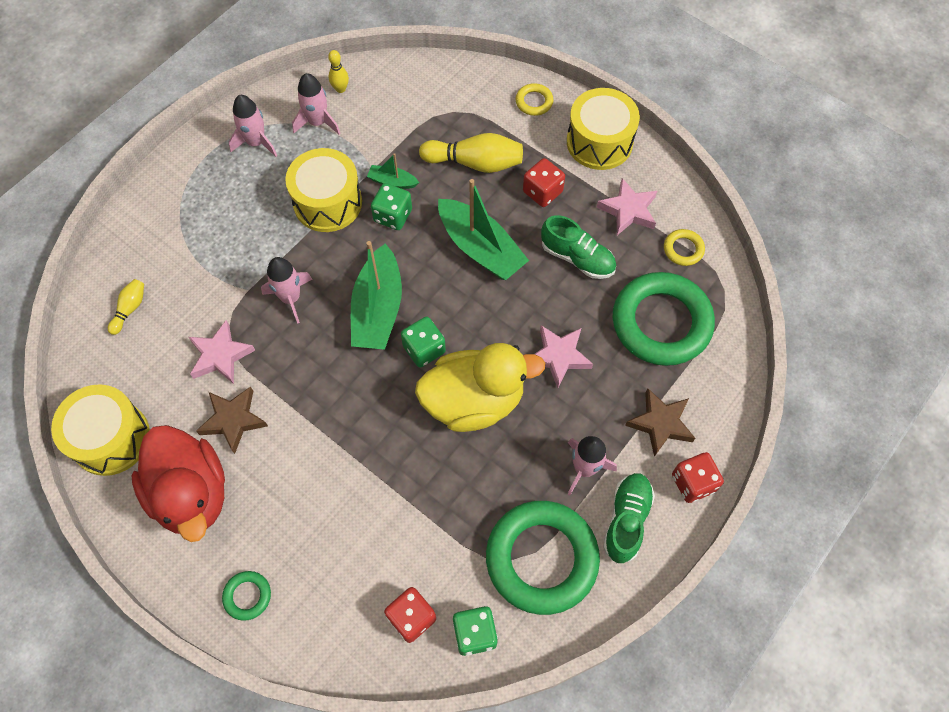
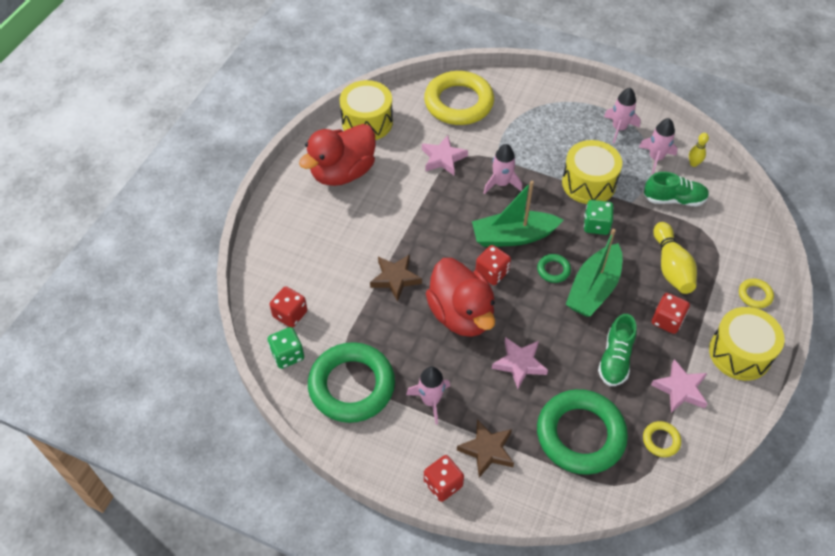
camera: 75 degrees right, 10 degrees down
(130, 309) = (458, 103): yellow bowling pin -> yellow ring
(233, 420) = (399, 179): brown star -> brown star (395, 278)
(247, 596) = (284, 220): green ring -> green ring (553, 270)
(392, 182) = (626, 217): green boat -> none
(424, 349) = (492, 273): green dice -> red dice
(474, 401) = (461, 314): yellow duck -> red duck
(626, 520) = (397, 439): green shoe -> green shoe (674, 199)

